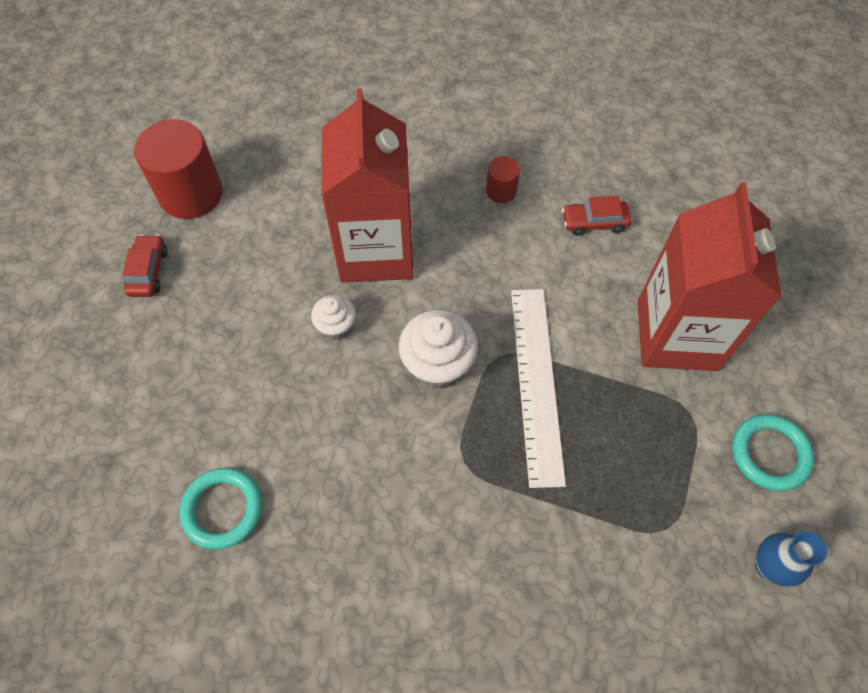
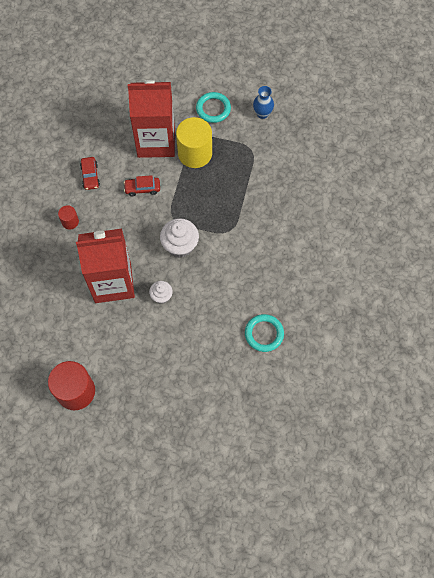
camera: 95 degrees left, 5 degrees up
(148, 271) = (132, 403): red car -> red car (142, 188)
(537, 382) = (186, 201): white ruler -> none
(651, 407) = (195, 153): none -> yellow cylinder

